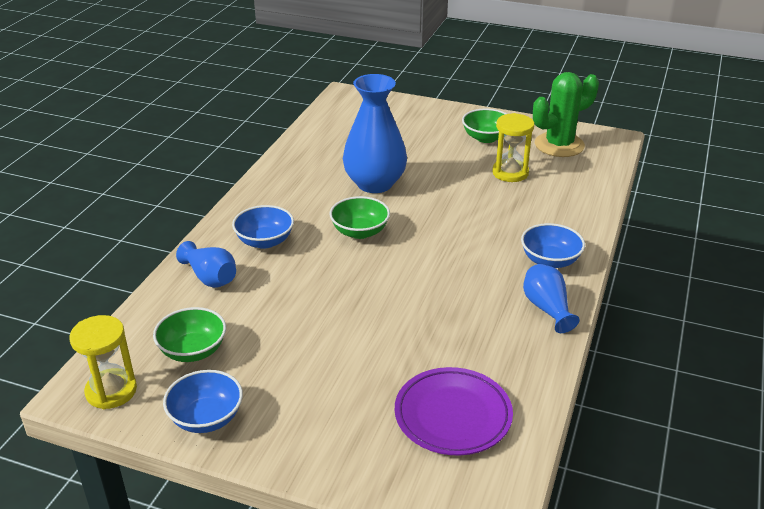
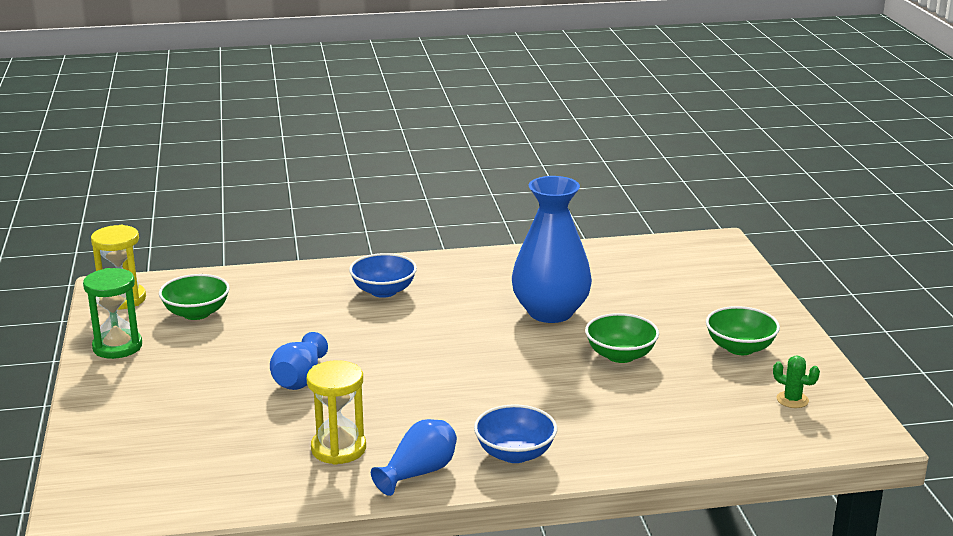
camera: 60 degrees right, 10 degrees down
(206, 418) = (117, 347): blue bowl -> green hourglass
(210, 278) = (303, 286): blue vase -> blue vase (299, 379)
(360, 232) = (450, 331): green bowl -> green bowl (620, 355)
(453, 415) = (199, 460): purple plate -> none
(510, 173) = (677, 383): yellow hourglass -> yellow hourglass (338, 449)
(559, 145) = (792, 400): green cactus -> green cactus, size x0.43

